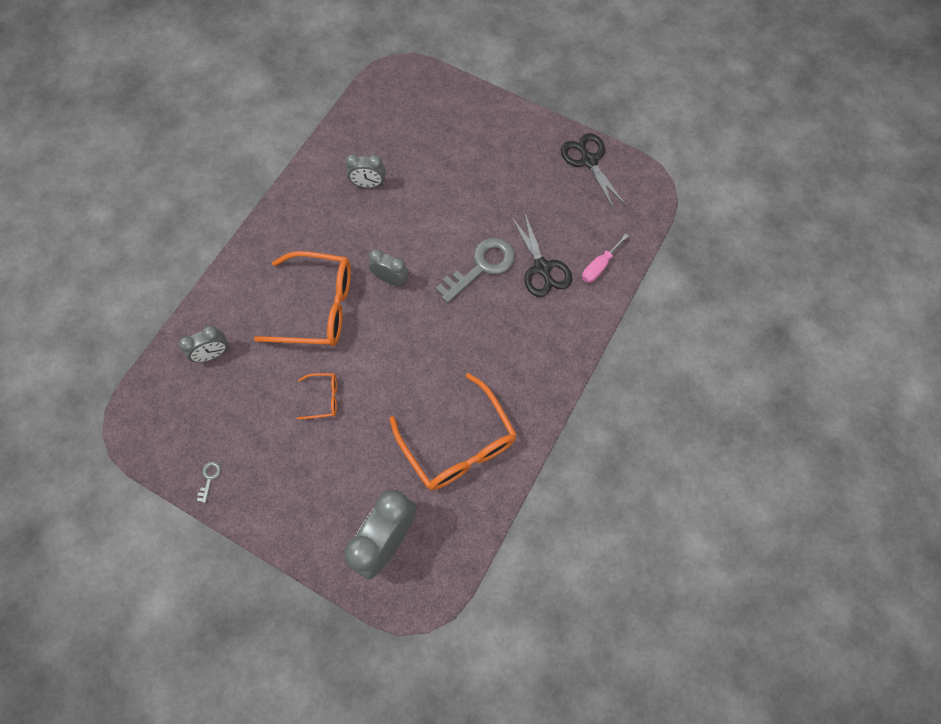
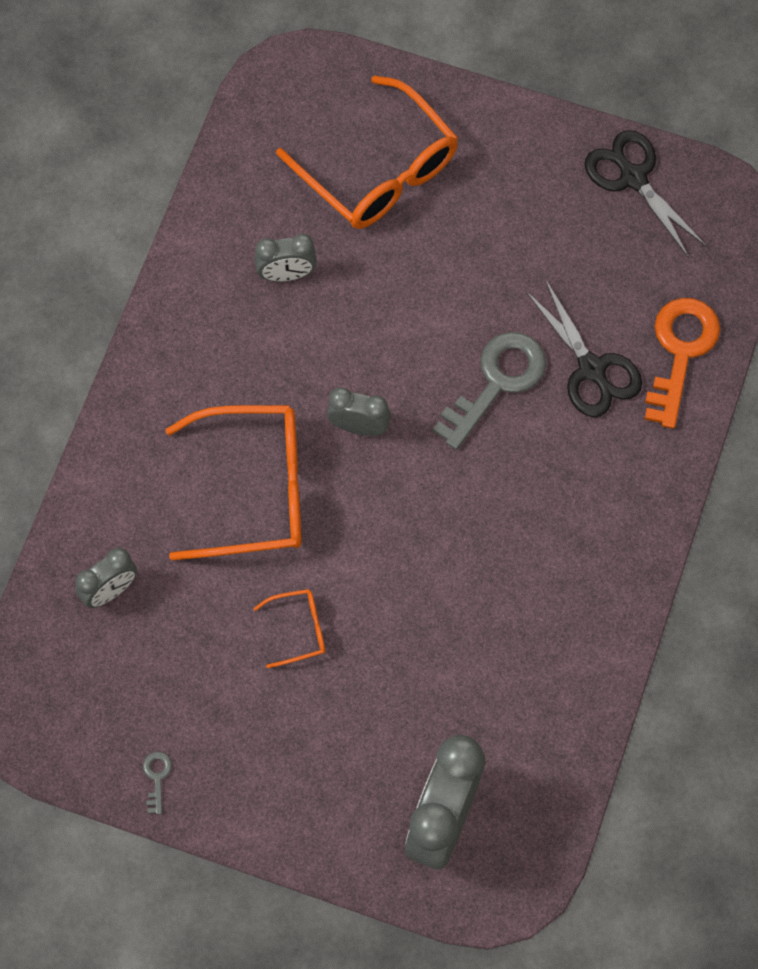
camera: 10 degrees left, 0 degrees up
(458, 444) = (518, 663): orange glasses -> orange glasses (379, 170)
(599, 266) = (680, 352): pink screwdriver -> orange key

